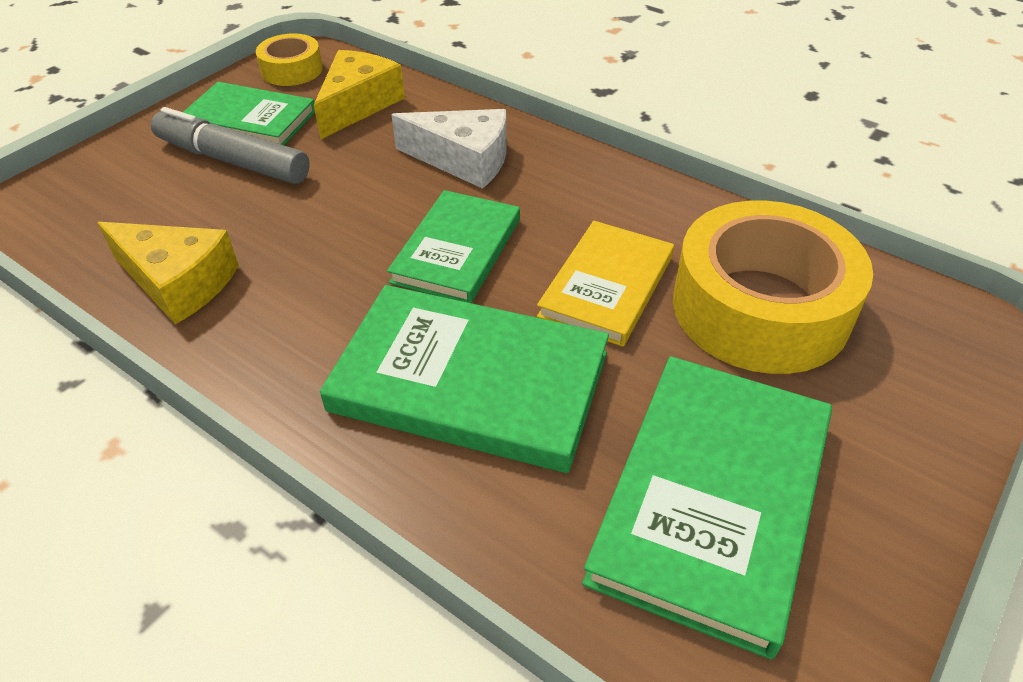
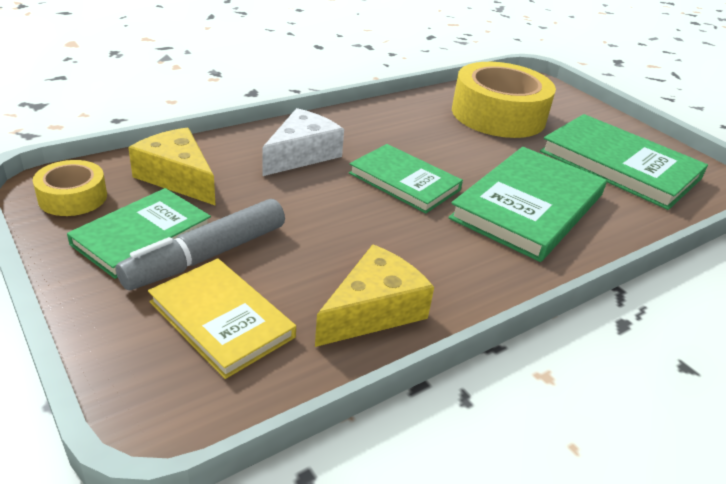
camera: 75 degrees left, 10 degrees down
(606, 286) = (463, 146): yellow book -> yellow book (221, 319)

